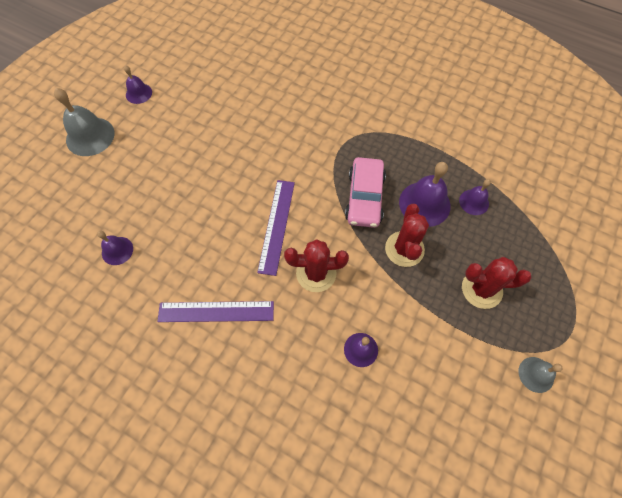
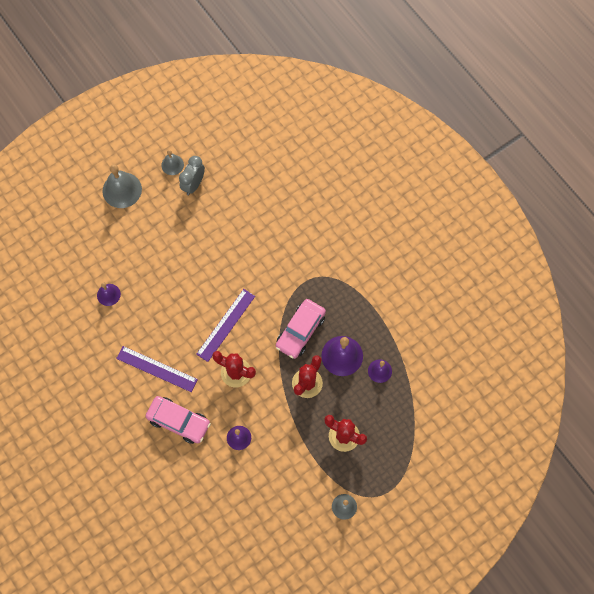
camera: 25 degrees right, 5 degrees up
(139, 93) = (172, 165): purple bell -> grey bell
(171, 103) = (193, 185): none -> grey clock
(275, 364) = (179, 421): none -> pink car

